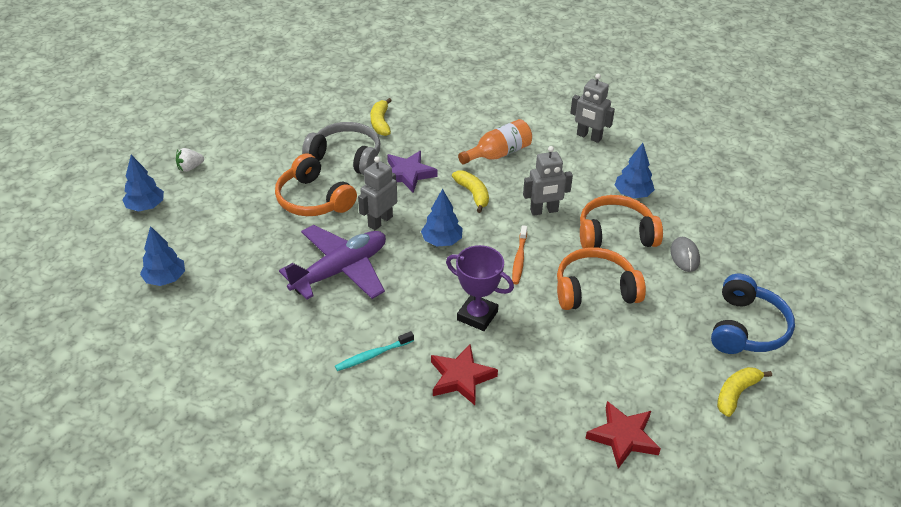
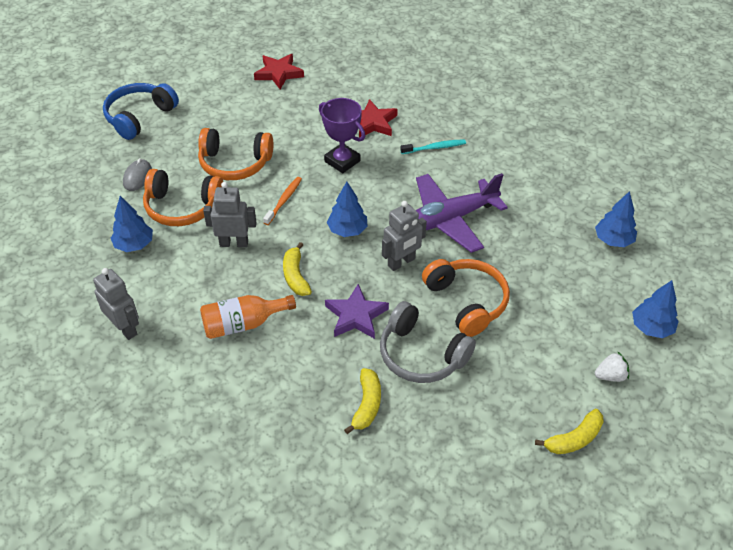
camera: 165 degrees left, 5 degrees up
(736, 394) = (185, 82): yellow banana -> yellow banana (574, 439)

